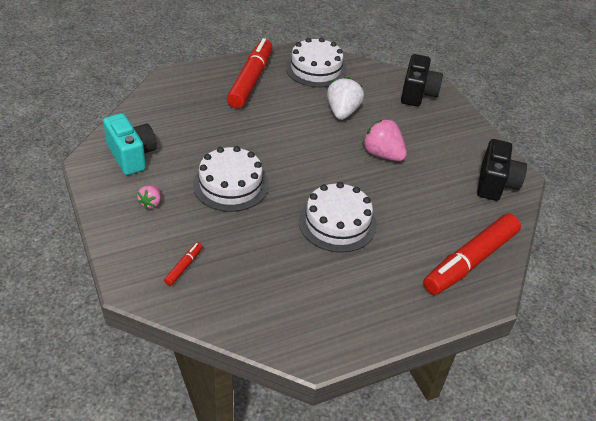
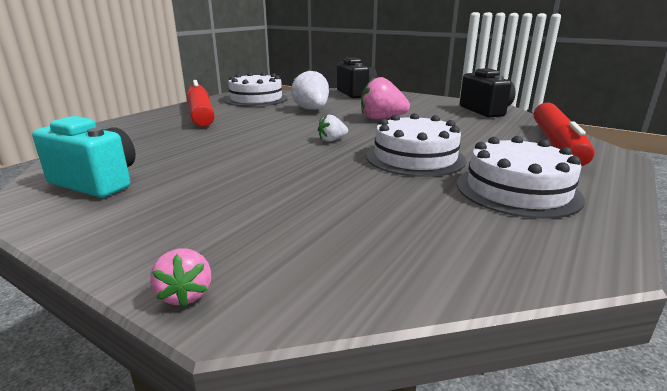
camera: 30 degrees left, 20 degrees down
(151, 203) = (169, 209): pink strawberry -> pink strawberry (185, 294)
(184, 267) = (295, 249): red marker -> none
(230, 184) = (263, 167): white cake -> white cake (517, 190)
(306, 171) = (332, 140): none -> white strawberry

